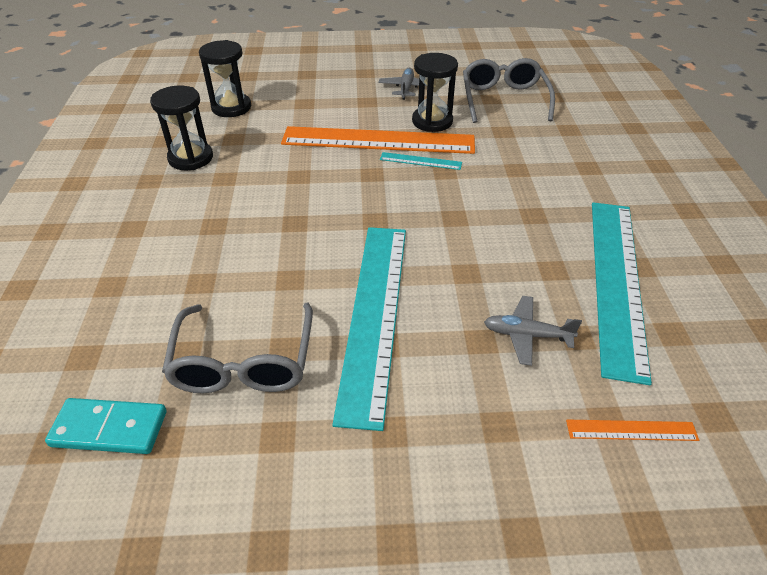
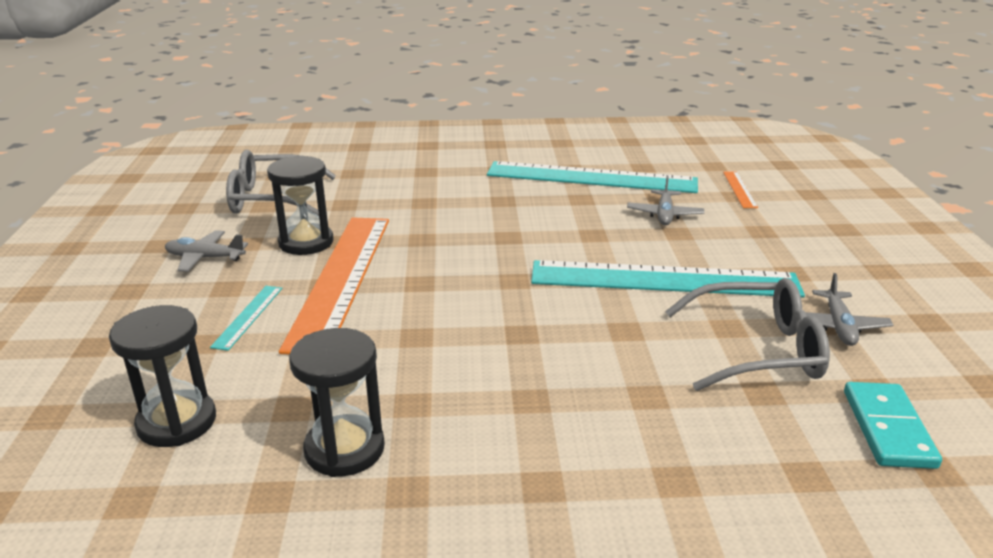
camera: 90 degrees left, 15 degrees down
(272, 443) = (838, 326): none -> grey plane
(420, 161) = (397, 252): turquoise ruler -> turquoise ruler (248, 316)

